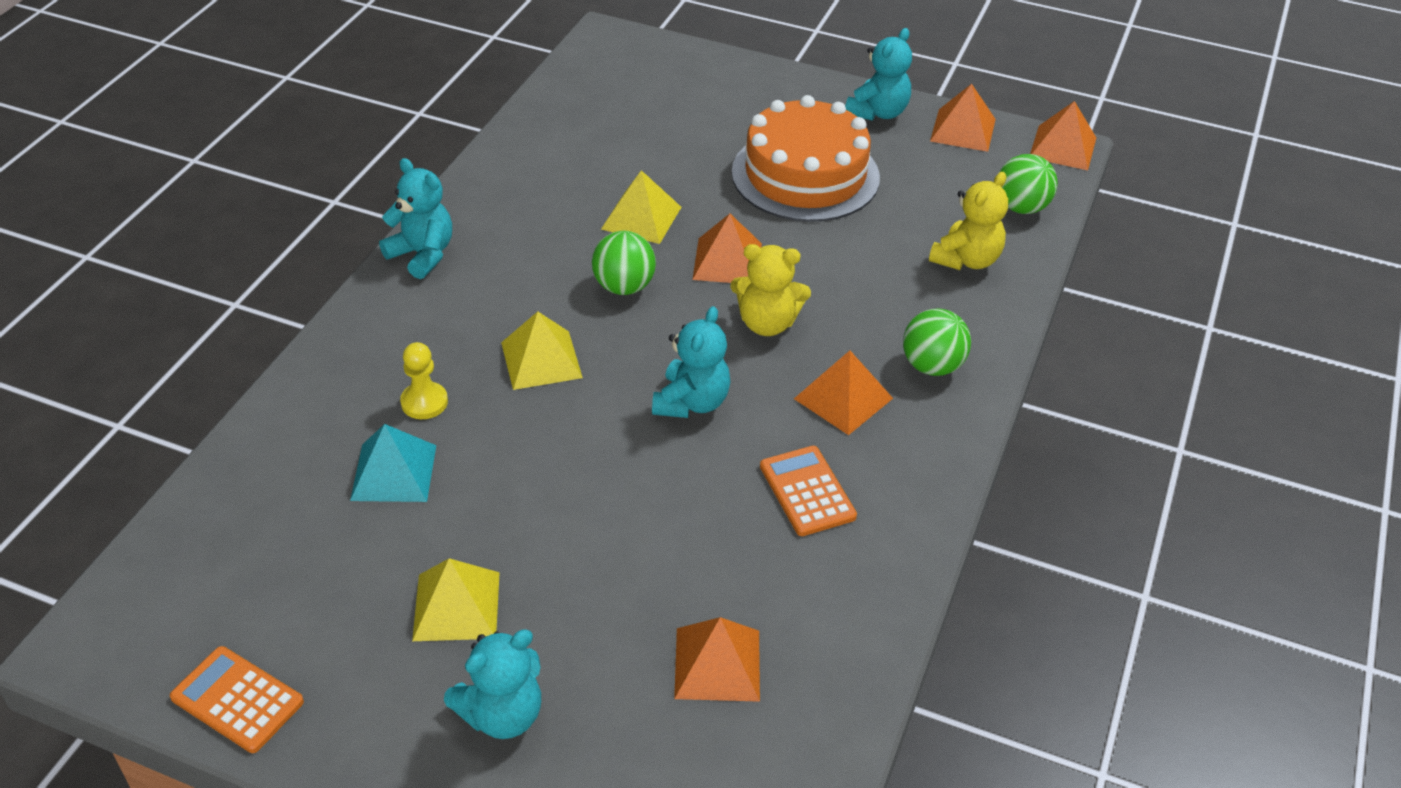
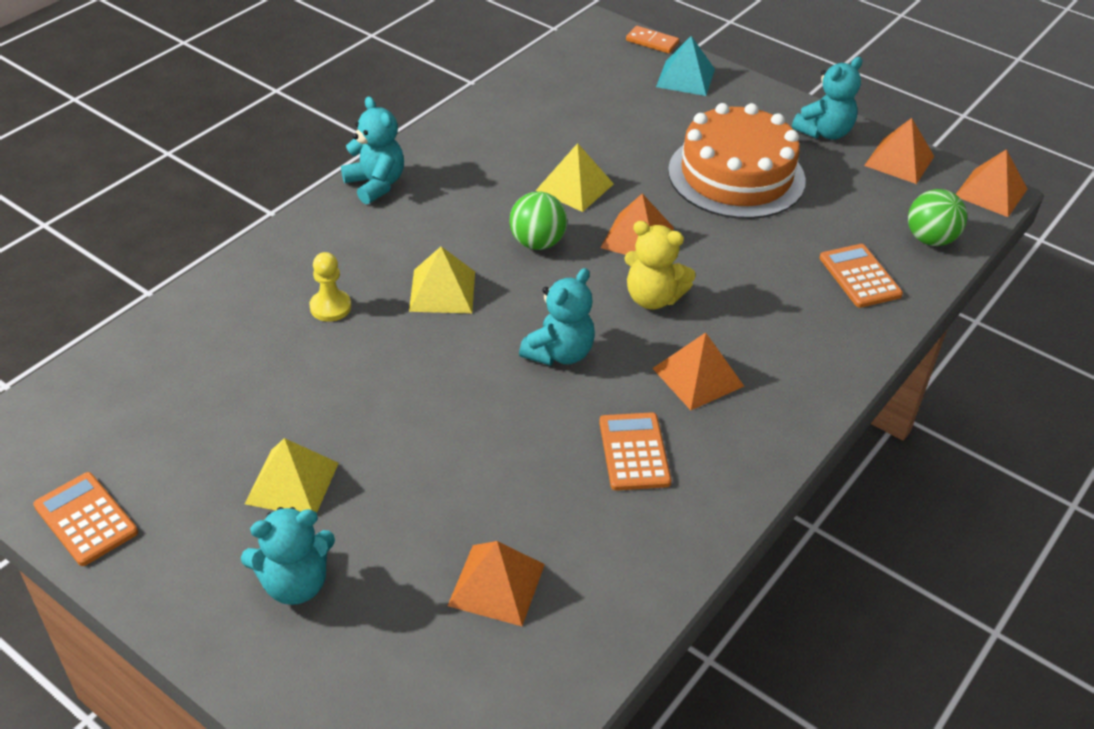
camera: 15 degrees right, 0 degrees up
(393, 472) = (283, 360): turquoise pyramid -> turquoise pyramid (685, 78)
(665, 43) = (652, 42): none -> orange domino
(932, 366) = (791, 365): green ball -> none
(966, 259) = (859, 276): yellow teddy bear -> orange calculator

